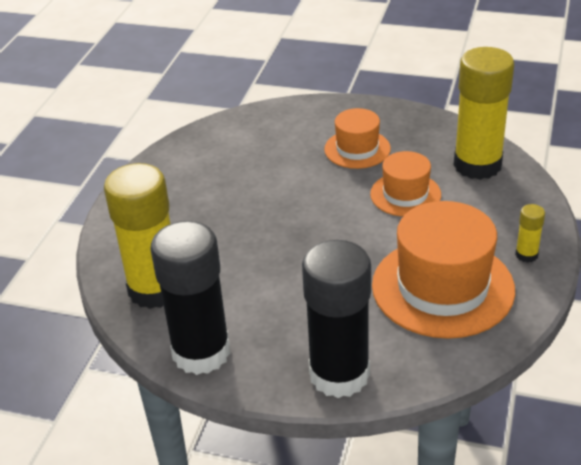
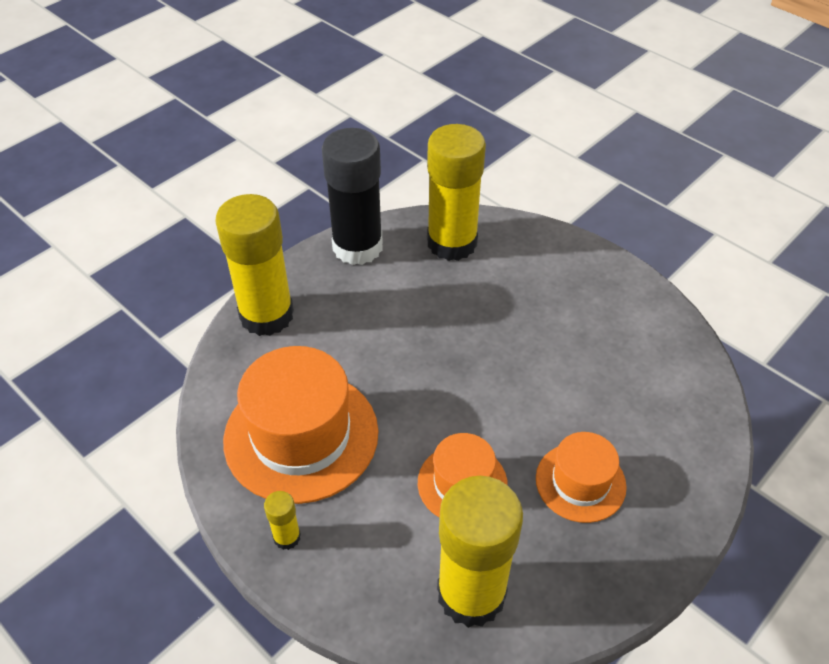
camera: 115 degrees right, 10 degrees up
(339, 374) = (266, 315): black glue stick -> yellow glue stick

